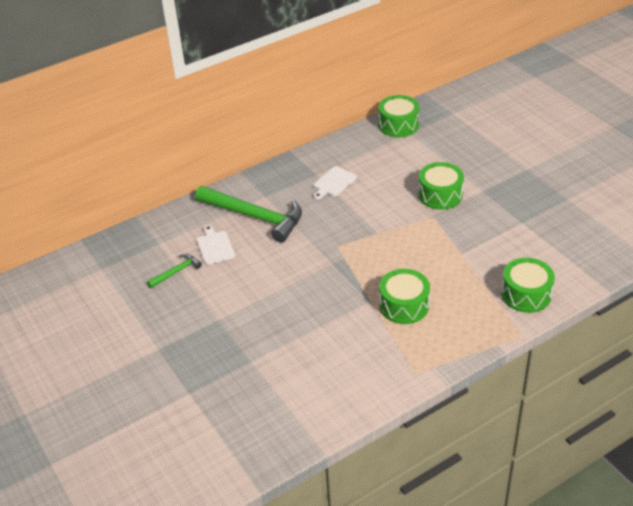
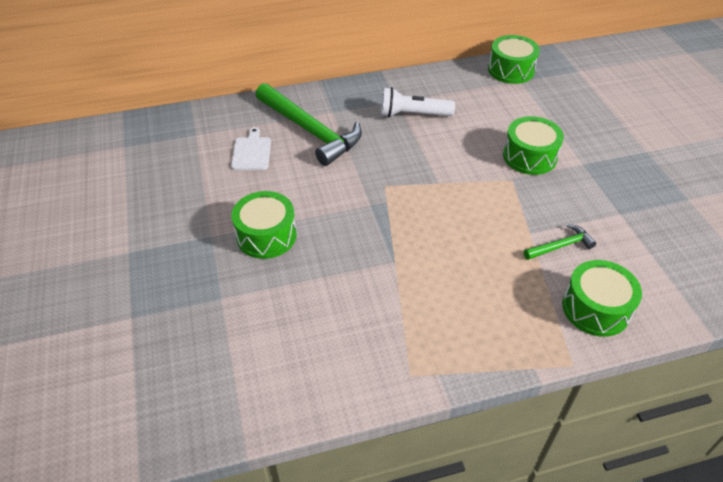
camera: 15 degrees right, 5 degrees up
(176, 272) = (196, 169): green hammer -> green hammer (560, 246)
(333, 183) = (413, 114): white cutting board -> white flashlight
(404, 305) = (433, 279): green drum -> green drum (266, 236)

